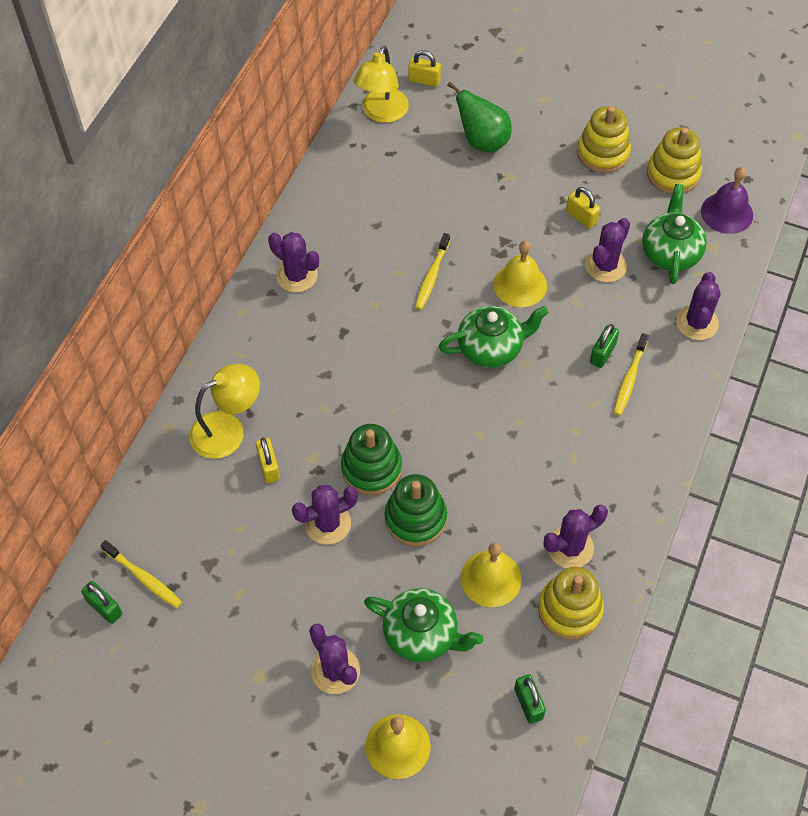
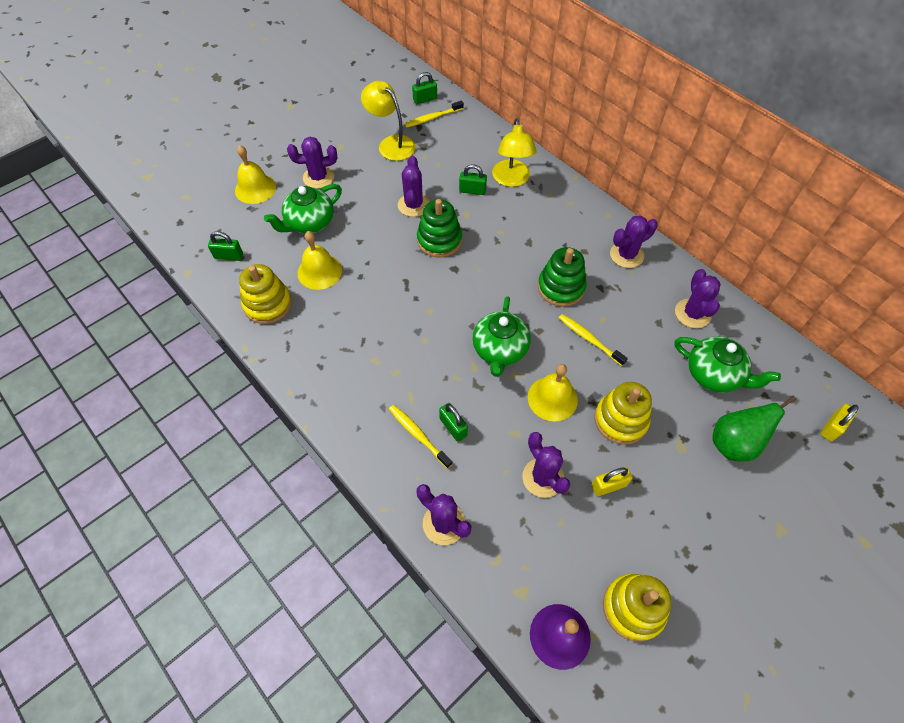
camera: 115 degrees right, 0 degrees up
(269, 467) = (472, 190): yellow padlock -> green padlock
(382, 113) = (793, 375): yellow lamp -> yellow lamp (391, 144)
(415, 518) = (388, 249): green stacking toy -> green stacking toy (561, 287)
(570, 547) = (308, 325): purple cactus -> purple cactus (692, 313)
(603, 153) = (686, 549): yellow stacking toy -> yellow stacking toy (620, 420)
(670, 253) = (532, 545): green teapot -> green teapot (713, 374)

